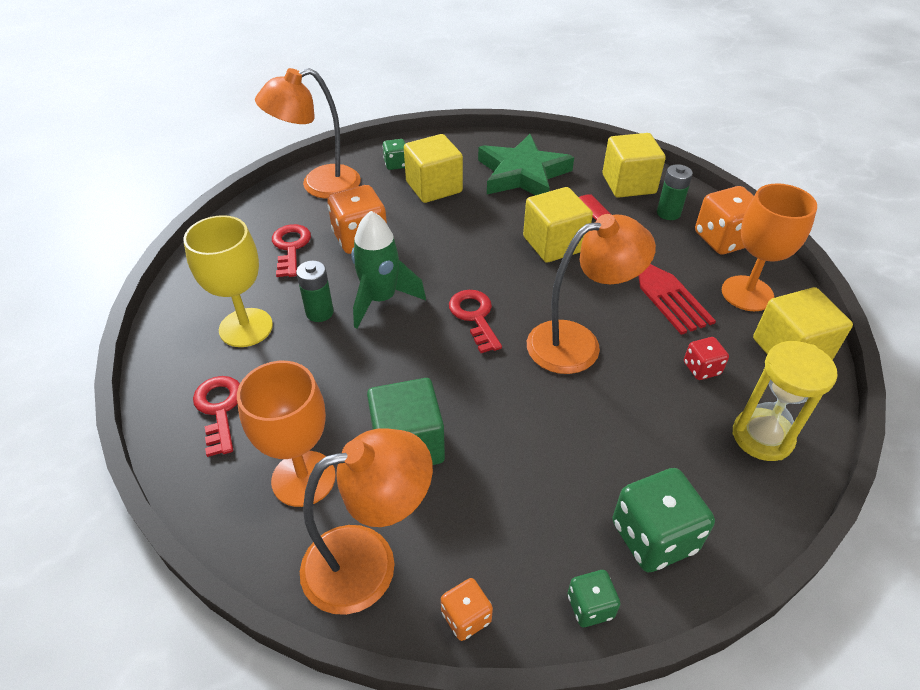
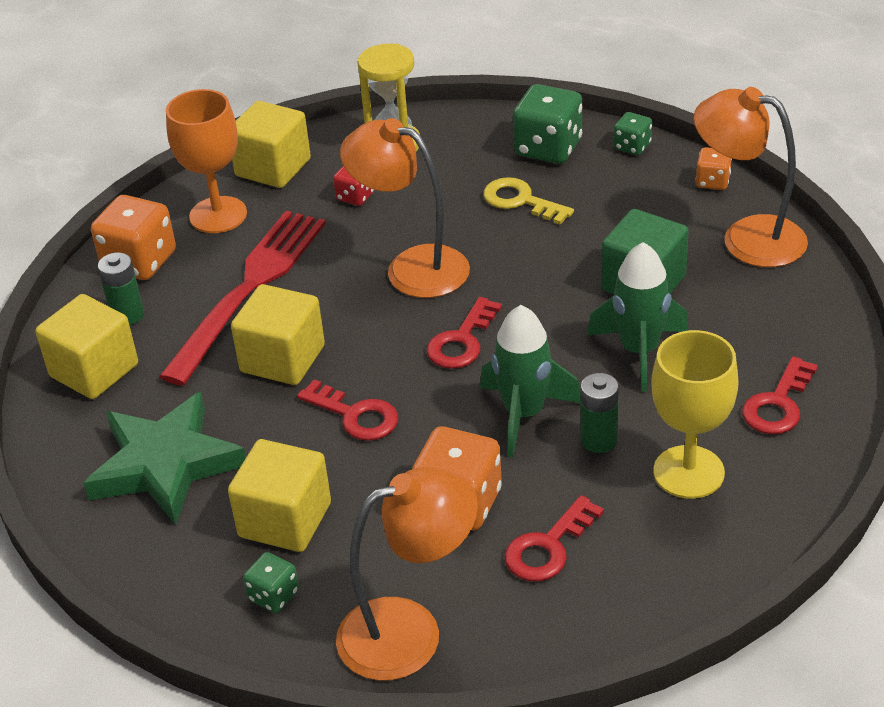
camera: 130 degrees left, 5 degrees down
(303, 478) = (748, 309): orange goblet -> none
(319, 185) = (410, 631): orange lamp -> orange lamp turned 45 degrees counterclockwise
(353, 385) = (639, 351): none -> green rocket
(471, 243) = (356, 415): none -> red key
(592, 455) = (520, 201): none -> yellow key

